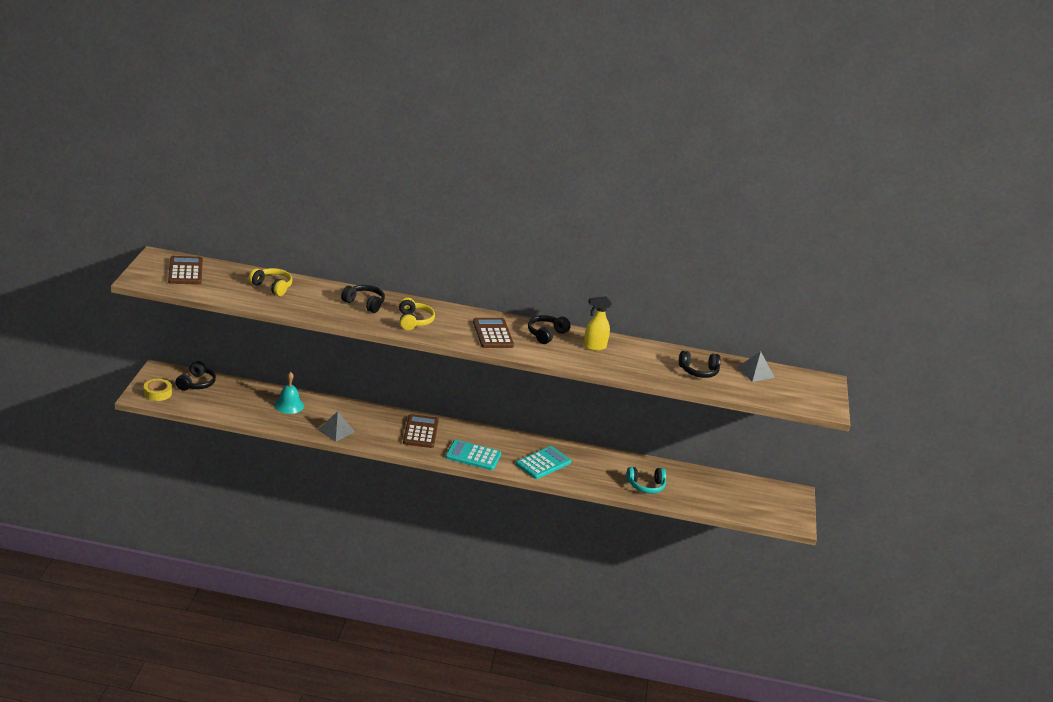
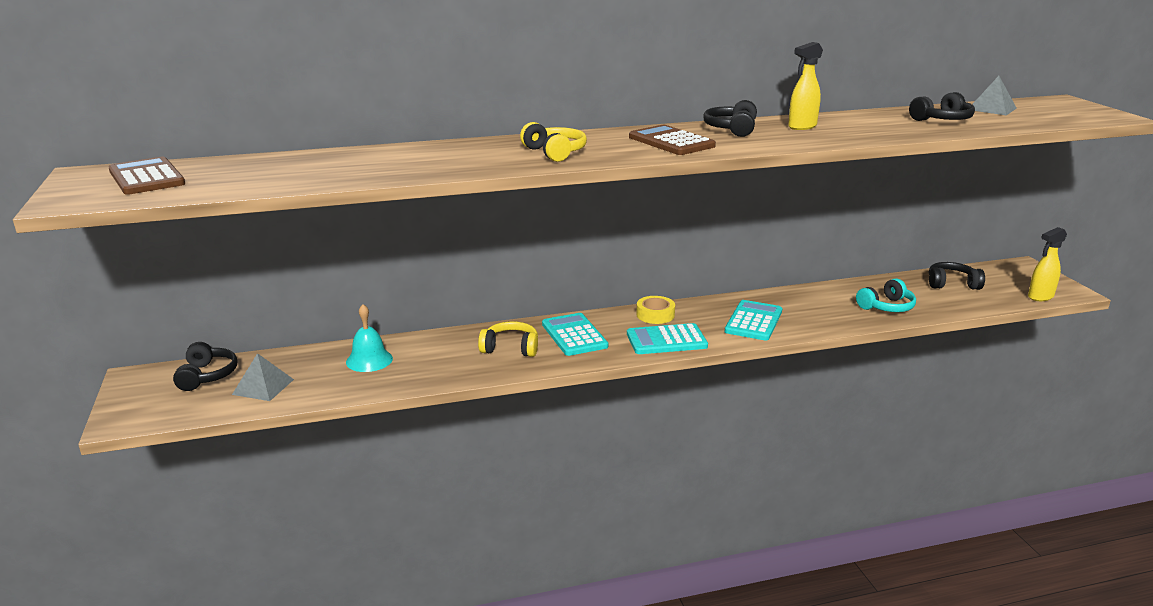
camera: 20 degrees left, 5 degrees down
(157, 393) = (149, 407): yellow tape -> yellow tape (655, 315)
(272, 287) = (308, 164): yellow headphones -> yellow headphones (510, 348)
(336, 430) = (463, 369): grey pyramid -> grey pyramid (263, 386)
(364, 303) = (465, 152): black headphones -> black headphones (952, 284)
(420, 432) = (574, 335): brown calculator -> turquoise calculator
(766, 518) = (1040, 297): none -> yellow spray bottle

